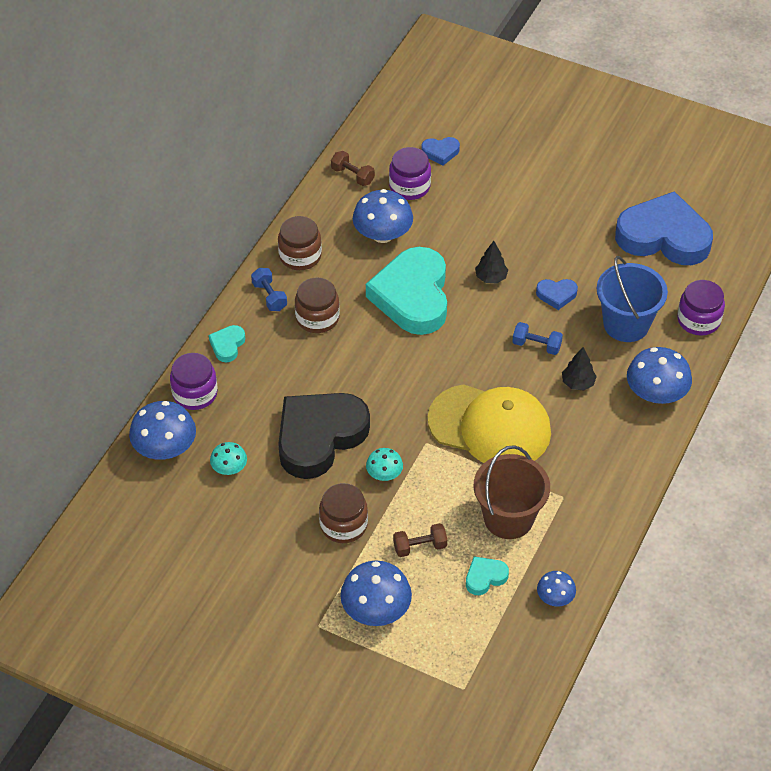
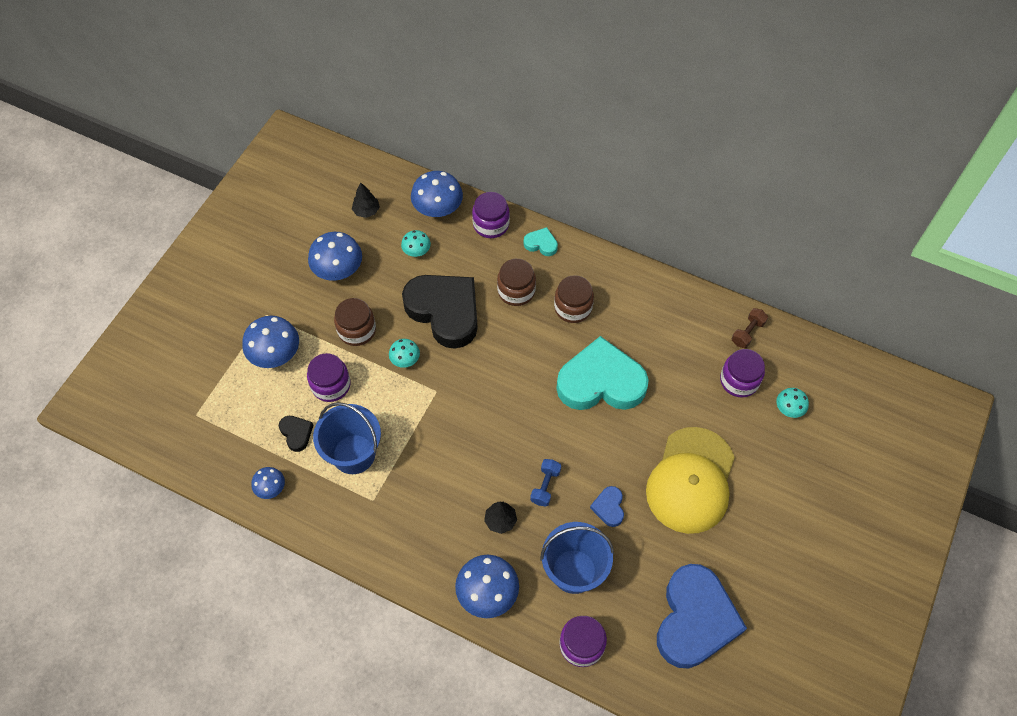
camera: 90 degrees right, 10 degrees up
(269, 296) = (595, 271): blue dumbbell -> none
(300, 256) = (643, 293): brown jar -> brown jar (516, 291)
(382, 234) = (675, 358): blue mushroom -> blue mushroom (338, 269)
(420, 547) = (331, 385): brown dumbbell -> purple jar
(440, 152) = (789, 408): blue heart -> turquoise mushroom
(485, 577) = (296, 433): turquoise heart -> black heart
(490, 426) = (452, 442): yellow cap -> yellow cap (691, 480)
(491, 277) = (627, 449): black tree -> black tree (366, 211)
(508, 518) = (354, 454): brown bucket -> blue bucket

